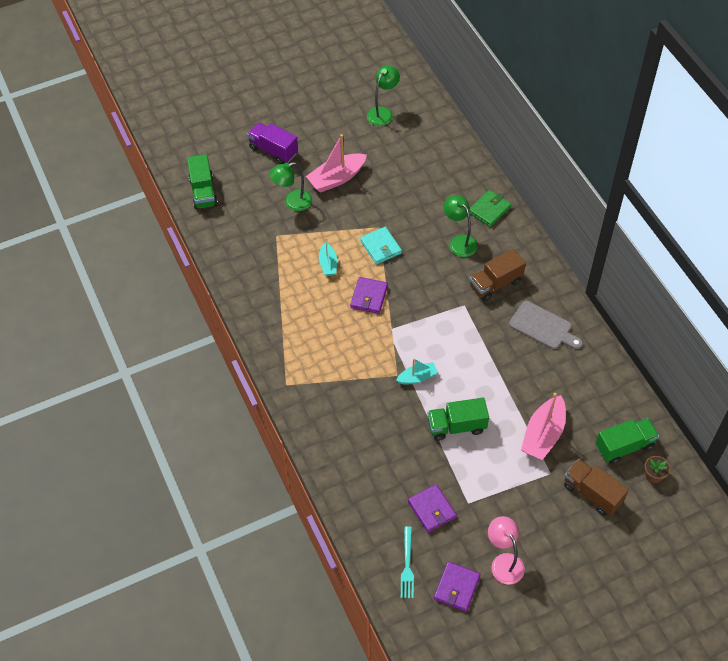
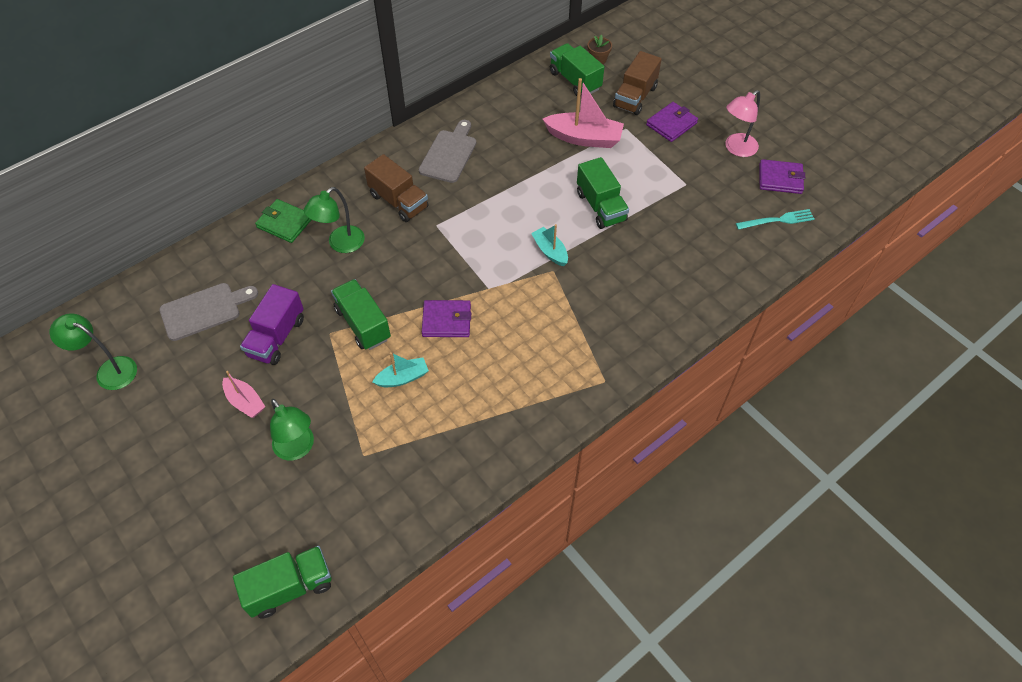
camera: 105 degrees left, 0 degrees up
(273, 150) = (192, 503): purple truck -> purple truck (276, 337)
(336, 178) = (245, 402): pink boat -> pink boat, size x0.58
(381, 247) = (363, 324): turquoise wallet -> green truck
(418, 160) = (204, 310): none -> grey cutting board
(432, 509) = (707, 211): purple wallet -> purple wallet (671, 124)

